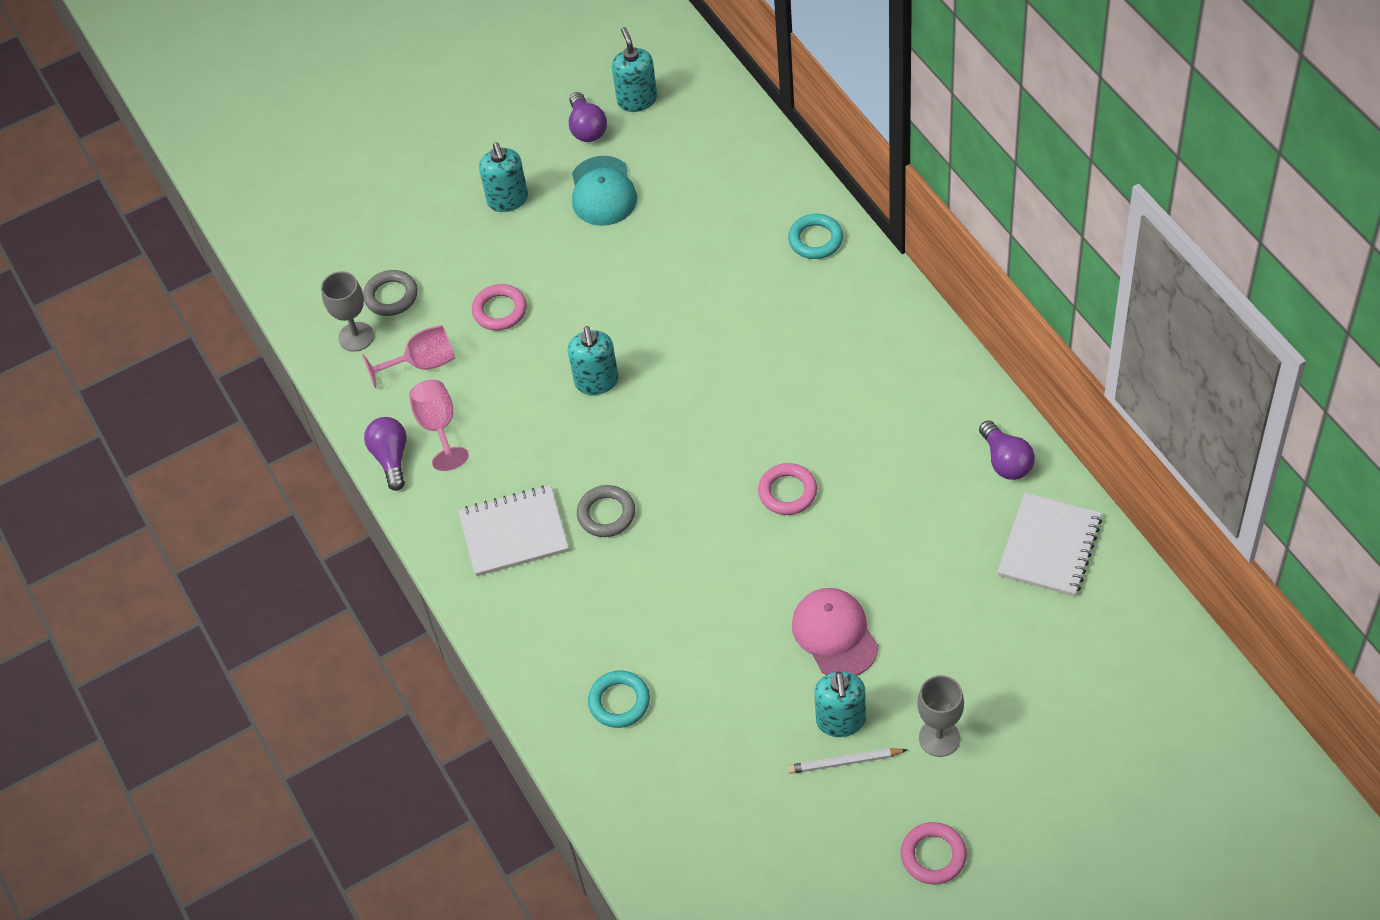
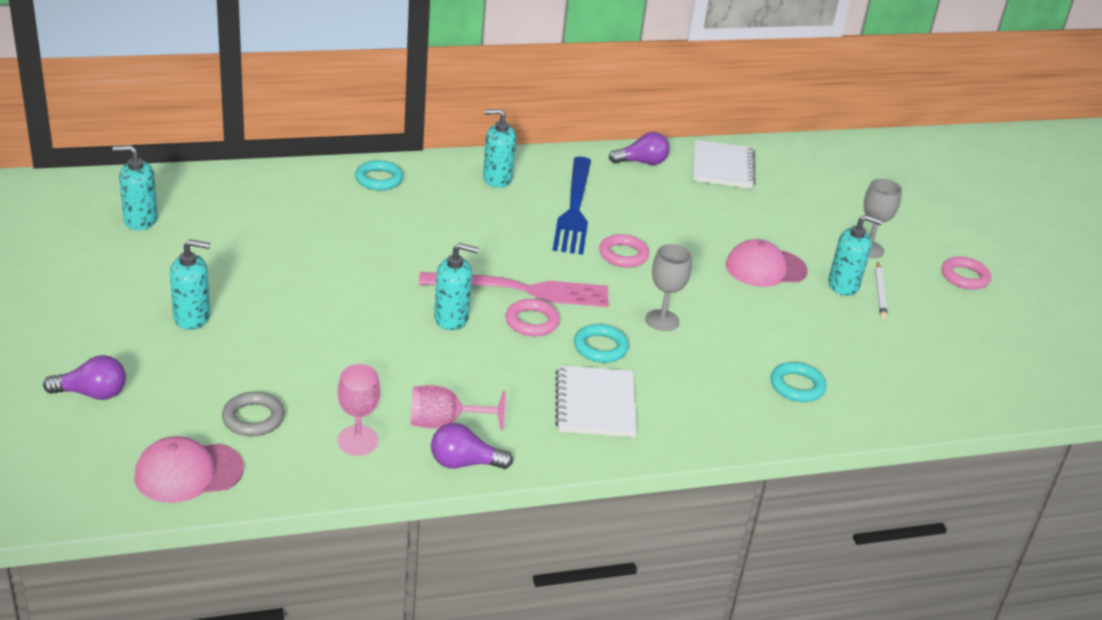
camera: 85 degrees left, 20 degrees down
(311, 284) = (188, 472): none -> pink cap
(356, 337) = (289, 454): grey goblet -> grey goblet (662, 320)
(500, 310) = (327, 353): pink ring -> pink ring (532, 322)
(587, 128) = (146, 253): purple light bulb -> purple light bulb (92, 393)
(603, 191) = (233, 263): turquoise cap -> none
(606, 514) = (600, 347): grey ring -> turquoise ring
(673, 423) = (522, 290): none -> pink fork
(857, 423) = (574, 209): none -> blue fork
(879, 337) = (497, 179): none -> turquoise soap dispenser
(1049, 546) = (722, 167): white notebook -> white notebook turned 60 degrees clockwise

